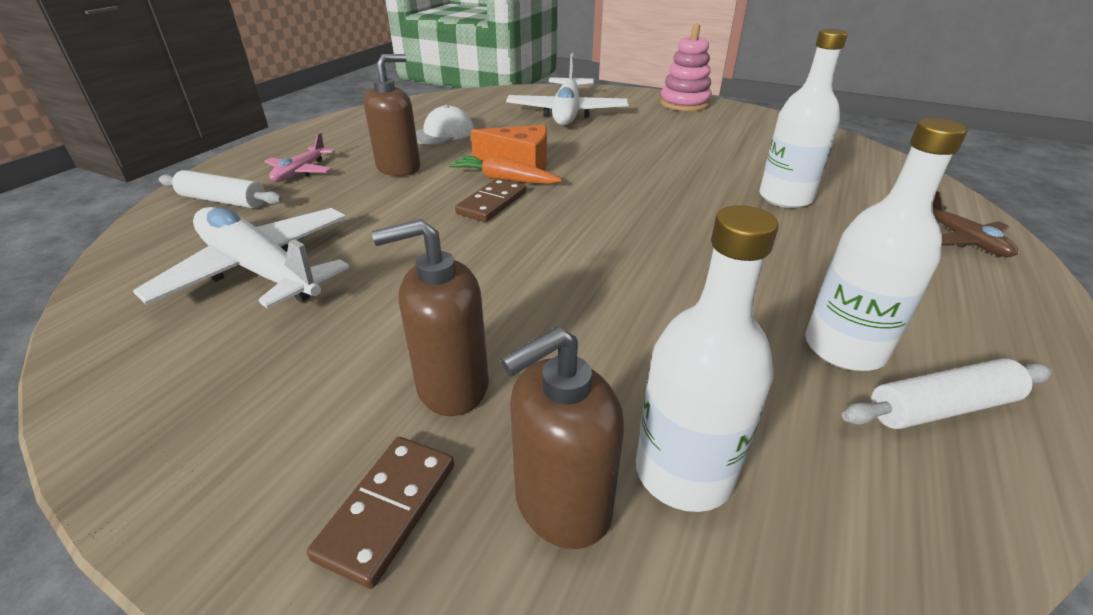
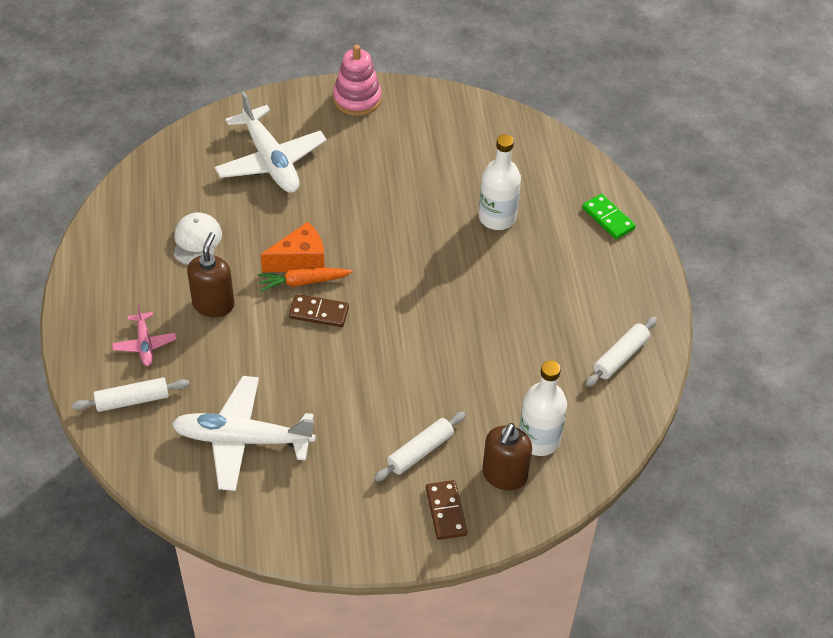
camera: 35 degrees left, 15 degrees up
(452, 386) = (420, 451): brown soap dispenser -> white rolling pin
(491, 203) = (319, 313): brown domino -> brown domino turned 75 degrees counterclockwise
(844, 348) = (573, 340): white bottle -> none
(964, 240) = (608, 218): brown plane -> green domino

